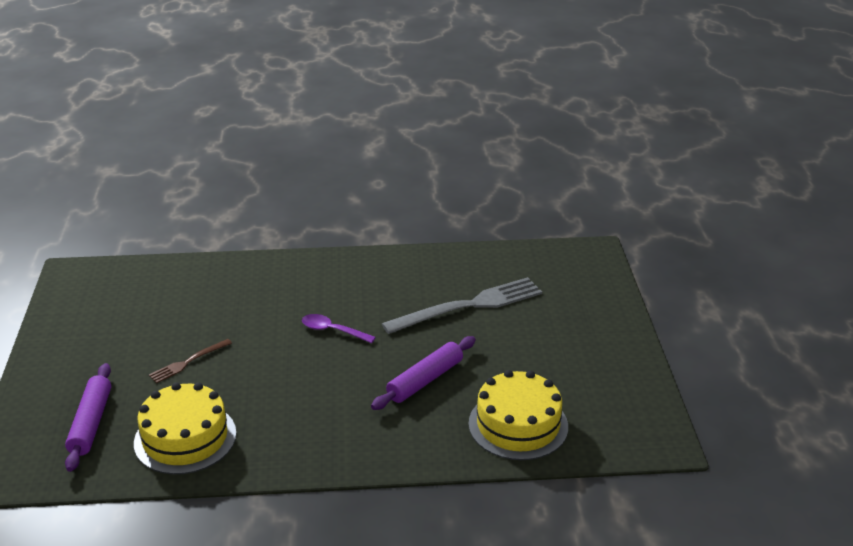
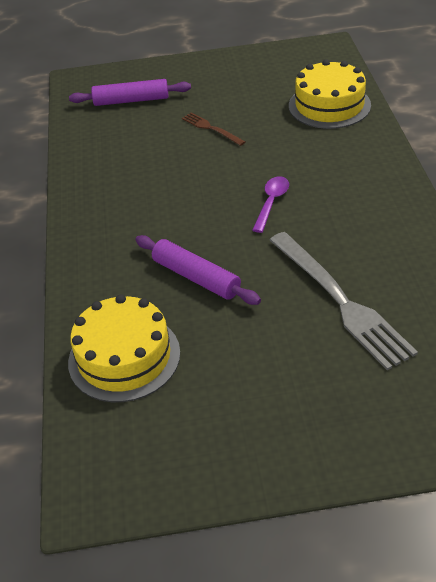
camera: 90 degrees right, 10 degrees up
(185, 438) = (112, 146): yellow cake -> yellow cake (329, 105)

